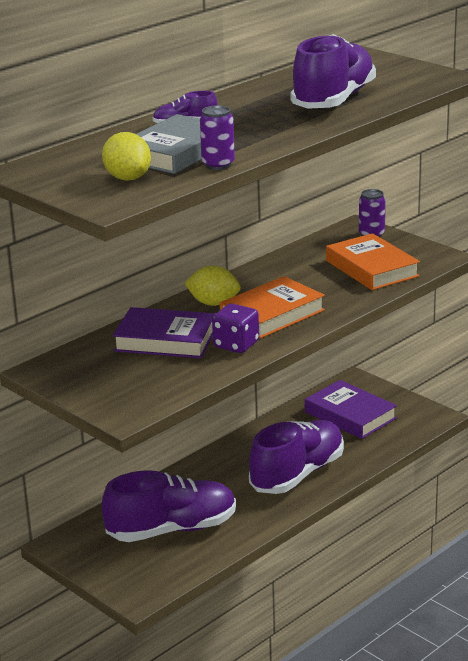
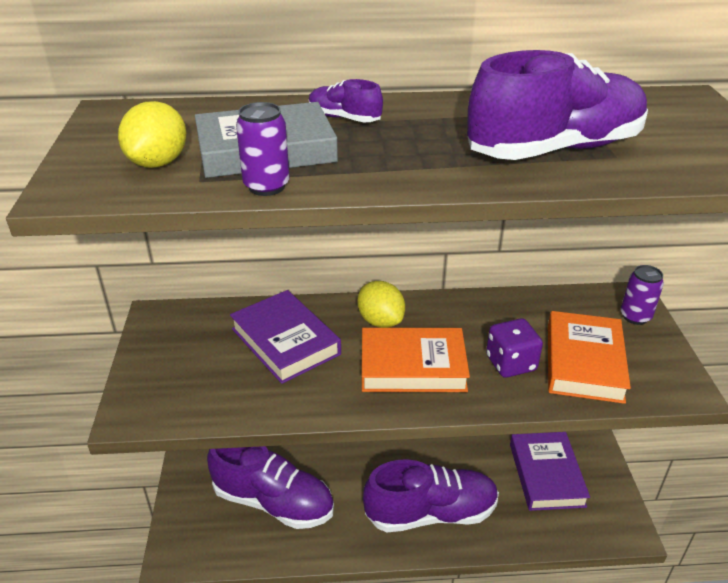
camera: 40 degrees right, 10 degrees up
(236, 345) = (331, 386): purple dice -> purple dice (511, 363)

